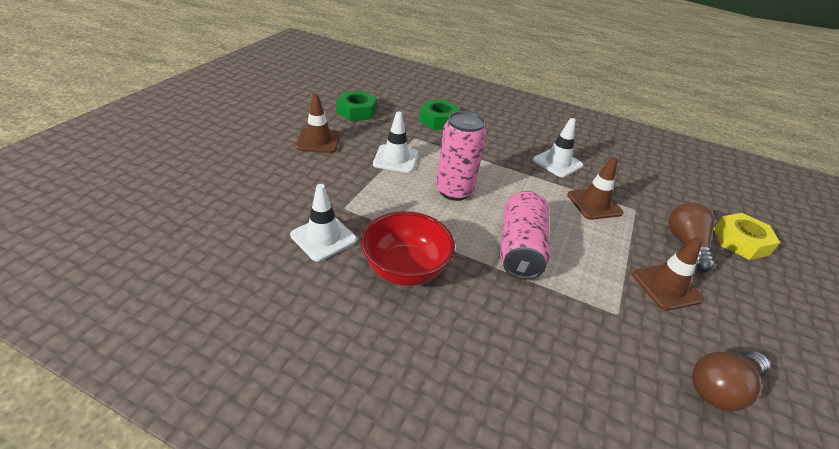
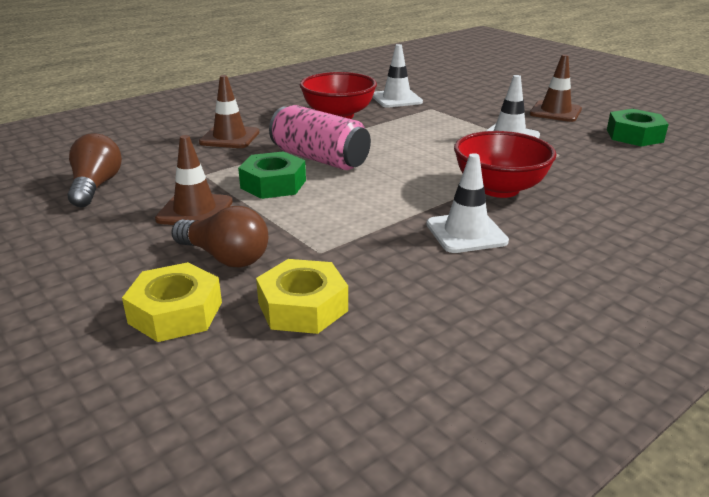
camera: 120 degrees right, 10 degrees down
(438, 120) = (614, 178): green nut -> green nut (273, 184)
(454, 191) = (432, 152): pink can -> none
(491, 156) = (499, 189): none -> red bowl
(594, 204) = (353, 224): brown traffic cone -> brown traffic cone (229, 137)
(679, 201) = (303, 307): none -> yellow nut

